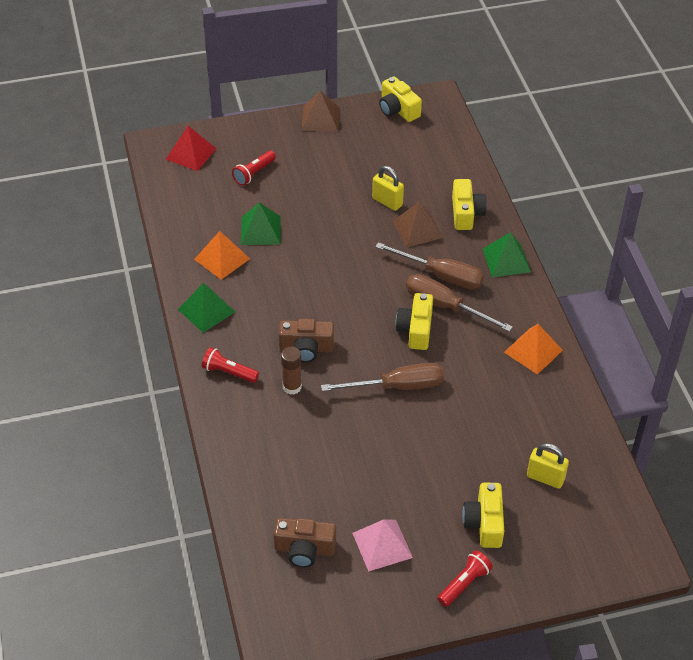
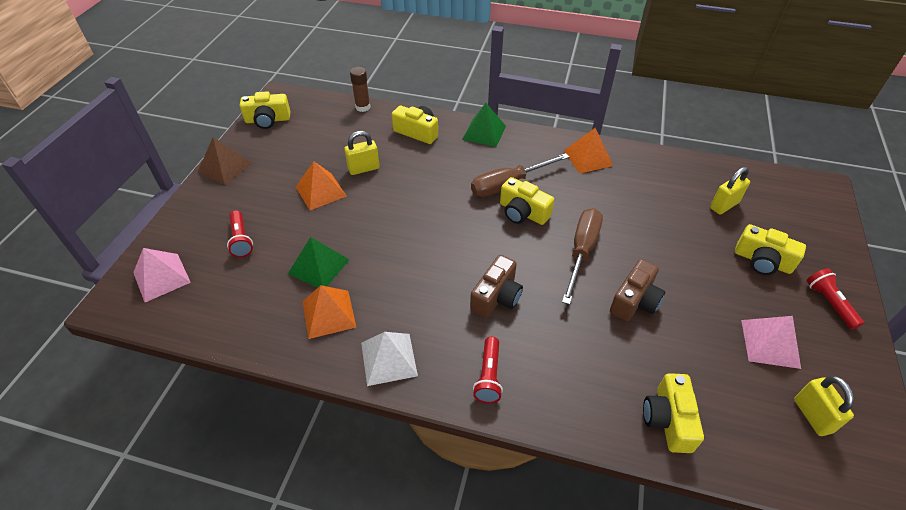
camera: 60 degrees left, 0 degrees up
(191, 154) = (161, 277): red pyramid -> pink pyramid
(206, 310) = (389, 359): green pyramid -> white pyramid
(228, 372) = (489, 376): red flashlight -> red flashlight turned 45 degrees counterclockwise
(259, 491) = (668, 420): none -> yellow camera
(292, 387) = (539, 329): brown glue stick -> brown glue stick (363, 107)
(304, 549) = (760, 411): brown camera -> brown camera (635, 301)
(322, 585) = (812, 416): none -> yellow padlock
(339, 189) = (321, 191): none -> orange pyramid
(417, 229) = (410, 164): brown pyramid -> none
(441, 275) = (473, 172): brown screwdriver -> none

